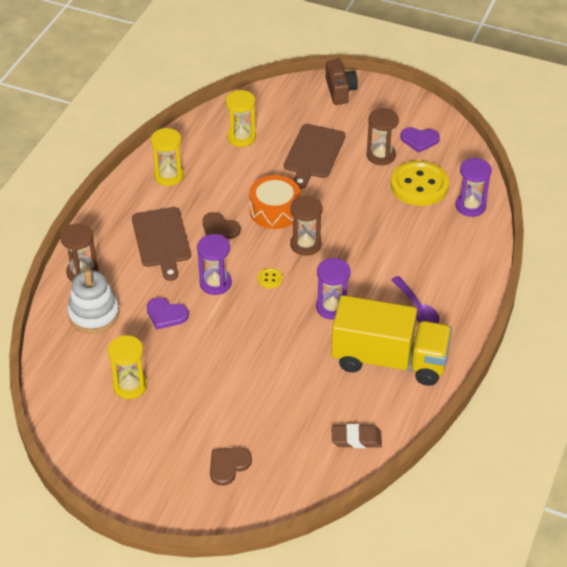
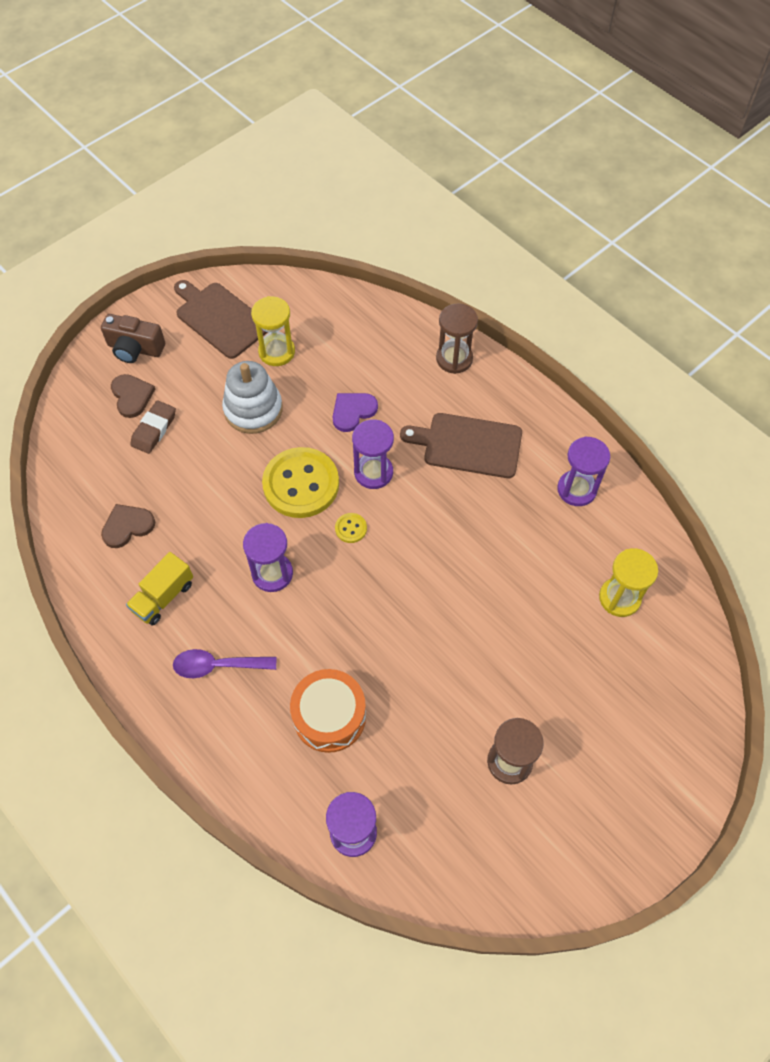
camera: 115 degrees right, 15 degrees up
(94, 314) = (388, 351): white stacking toy -> white stacking toy (253, 409)
(169, 176) = (576, 489): yellow hourglass -> purple hourglass
(219, 228) = (459, 509): brown heart -> brown heart (127, 526)
(274, 211) = (461, 580): orange drum -> orange drum (329, 716)
(305, 244) = (386, 589): brown hourglass -> none
(313, 153) = (550, 673): brown cutting board -> brown cutting board (220, 318)
(340, 91) = (677, 774): brown camera -> brown camera (135, 349)
(356, 439) = (87, 516): brown eraser -> brown eraser (154, 429)
(389, 360) = (163, 597): yellow truck -> yellow truck, size x0.47
(419, 140) = (520, 835): purple heart -> none
(419, 185) = (426, 783): yellow button -> yellow button (301, 484)

